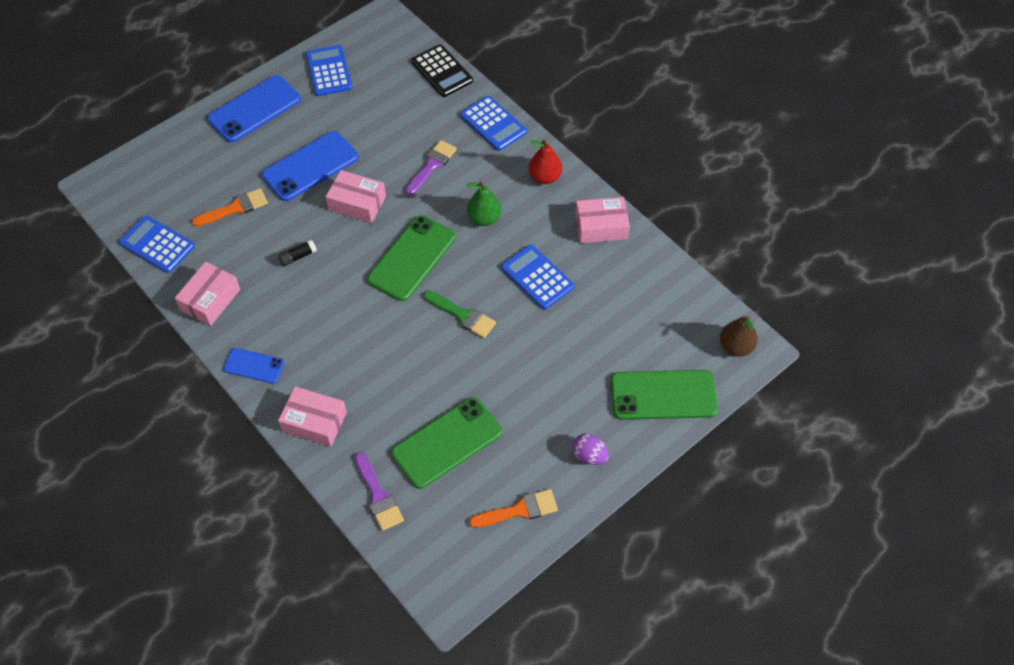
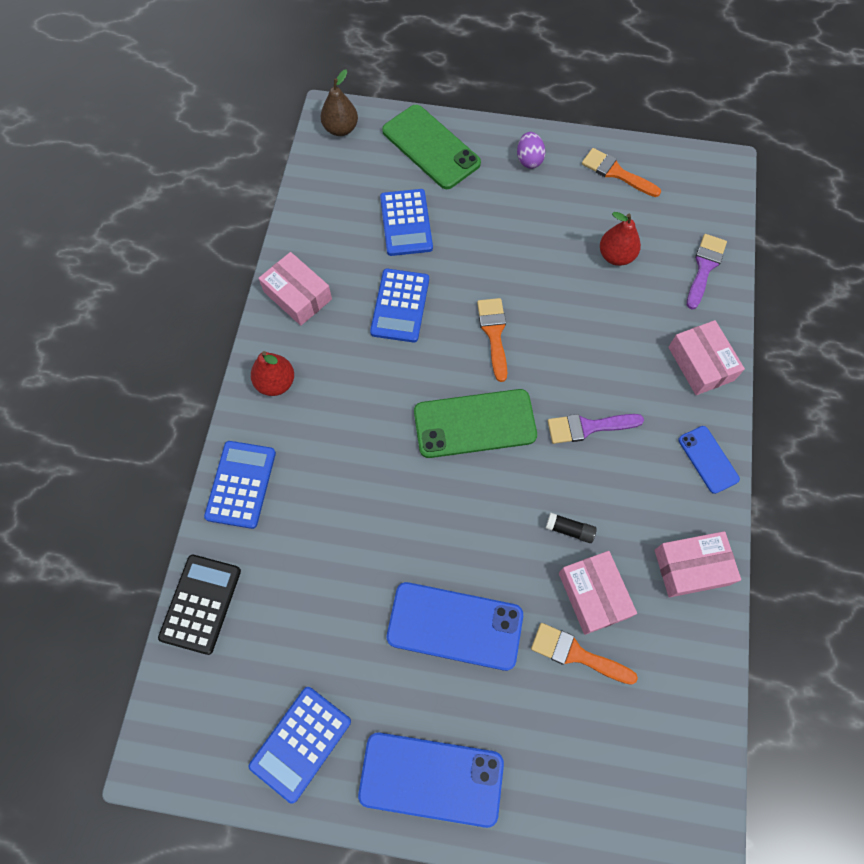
camera: 130 degrees left, 10 degrees up
(157, 245) = (692, 692): blue calculator -> blue calculator (406, 223)
(357, 203) = (458, 531): pink box -> pink box (593, 595)
(431, 166) = (349, 499): purple brush -> purple brush (588, 427)
(447, 442) = (616, 256): green phone -> red pear
(462, 315) = (494, 334): green brush -> orange brush
(484, 218) = (373, 398): green pear -> none

